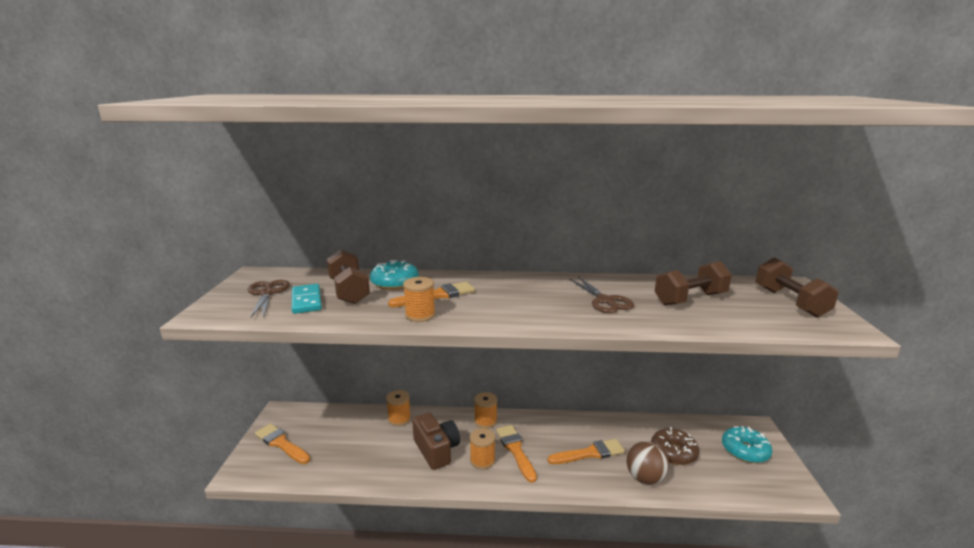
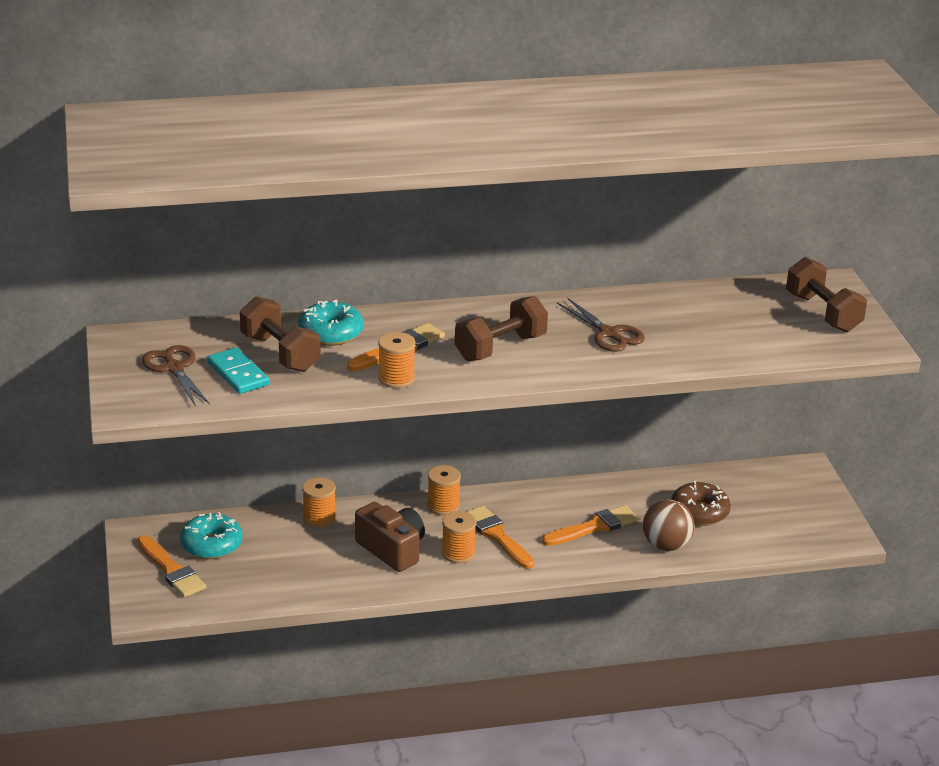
camera: 15 degrees left, 10 degrees up
(281, 443) = (171, 570): orange brush -> orange brush turned 150 degrees counterclockwise
(690, 299) = (709, 320): brown dumbbell -> brown dumbbell (500, 348)
(745, 450) = (787, 498): turquoise donut -> turquoise donut (211, 545)

